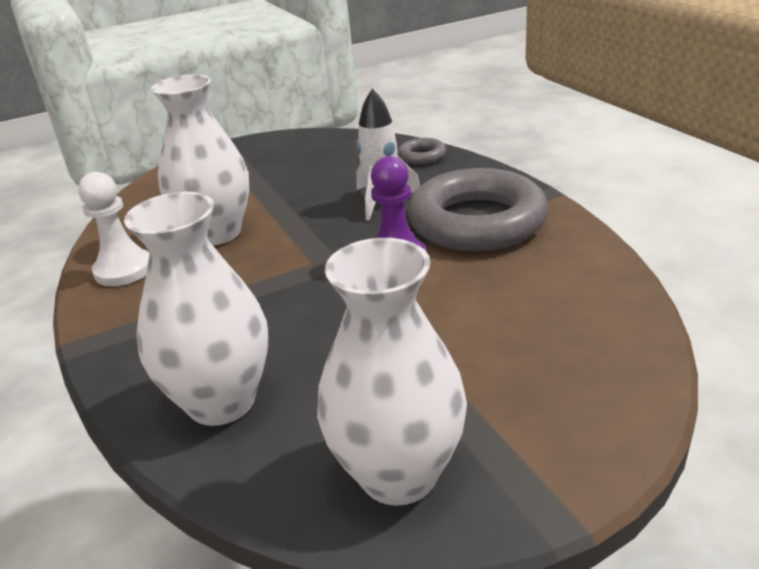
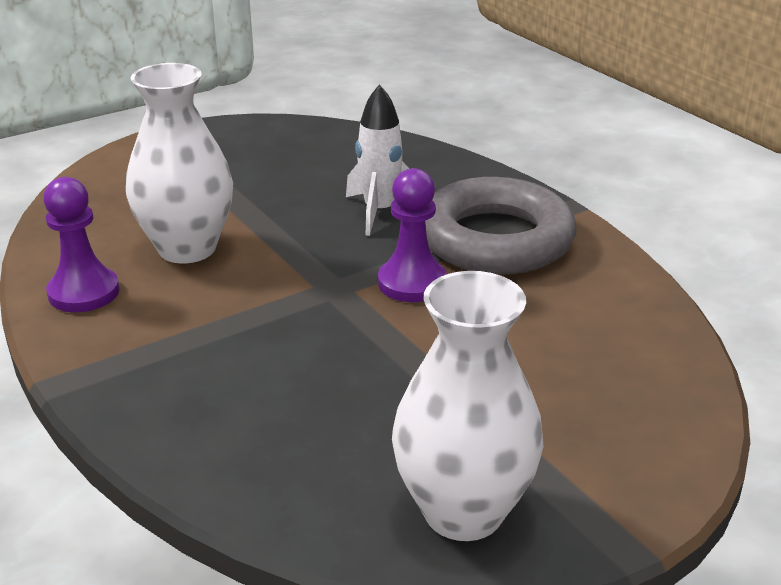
camera: 10 degrees left, 0 degrees up
(124, 270) = (84, 292): white pawn -> purple pawn
(221, 402) = (251, 443): white vase -> none
(422, 156) = (415, 156): grey ring -> none

